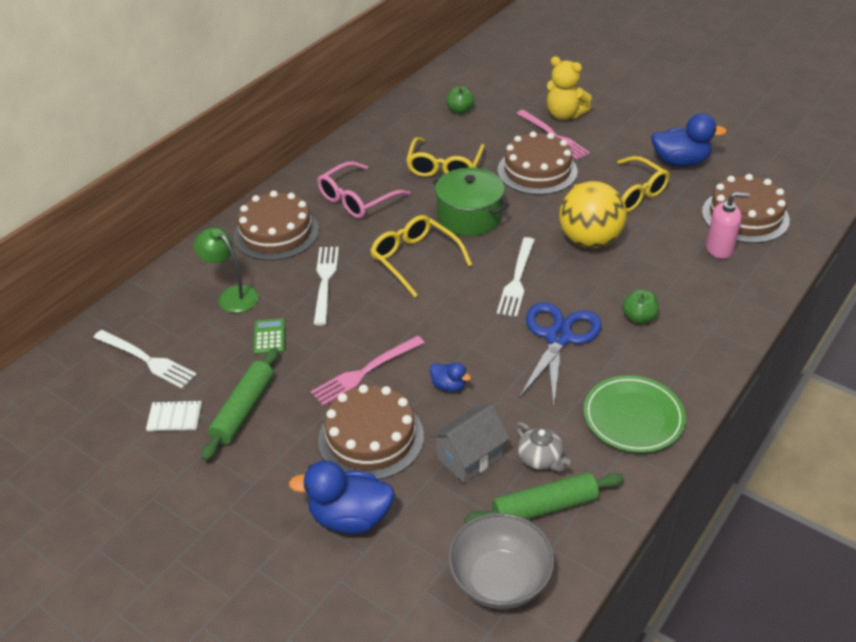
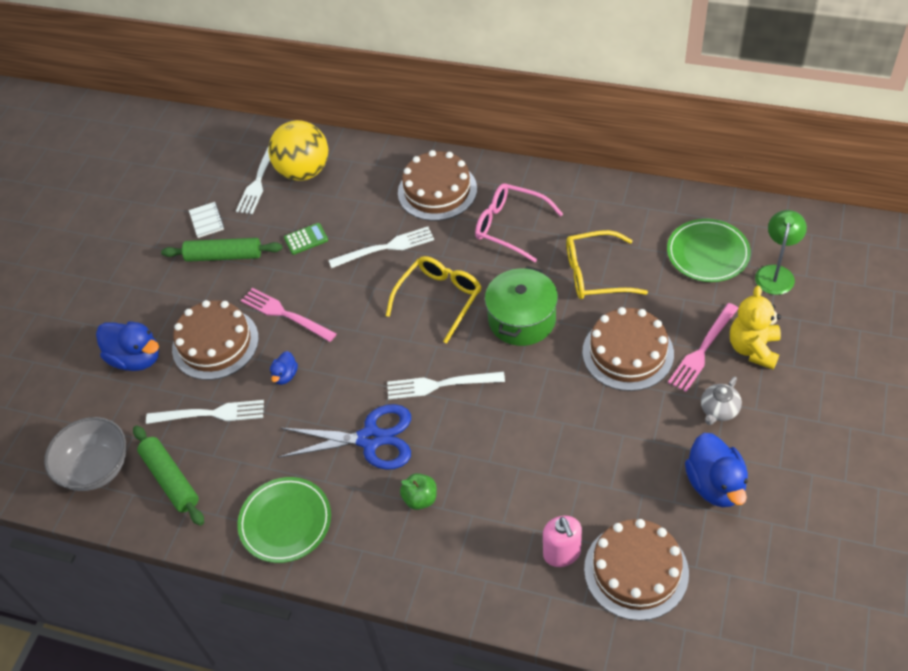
camera: 75 degrees right, 10 degrees up
(232, 295) = (346, 196): green lamp -> green lamp (776, 273)
(350, 517) = (136, 358): blue duck -> blue duck turned 135 degrees clockwise
(460, 110) = (707, 253): green apple -> green plate
(469, 457) = (211, 414): grey house -> white fork
(540, 459) = (220, 463): grey teapot -> grey teapot (719, 410)
(589, 240) = (526, 429): yellow ball -> yellow ball (304, 171)
(627, 194) = (625, 445): yellow glasses -> none

